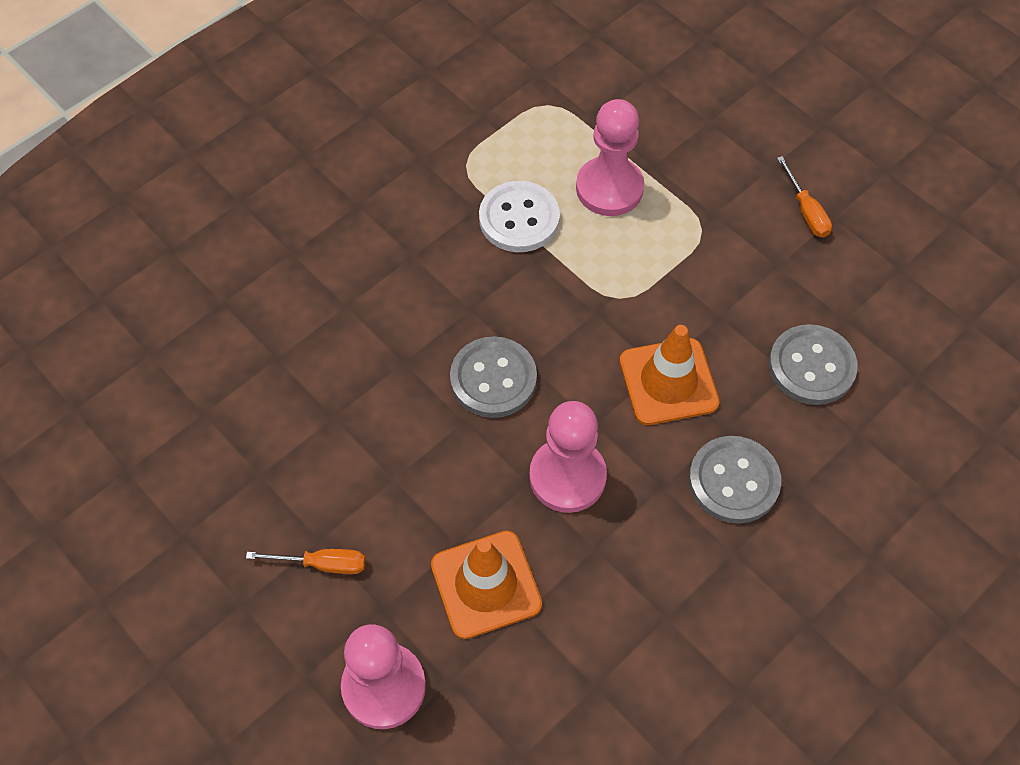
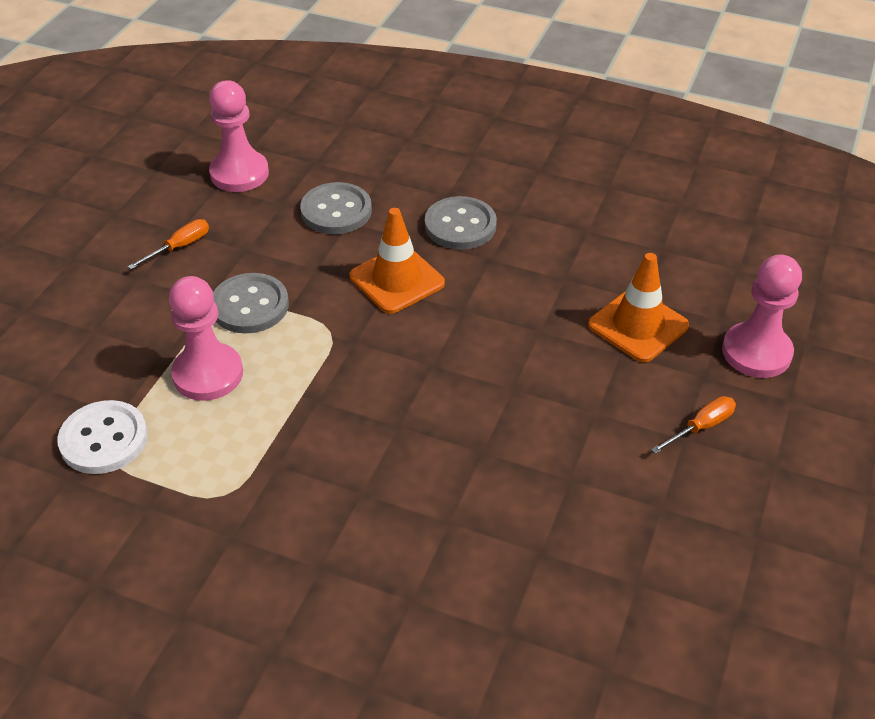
camera: 115 degrees left, 15 degrees down
(322, 564) = (701, 427): orange screwdriver -> orange screwdriver turned 75 degrees clockwise
(493, 379) = (461, 383): grey button -> grey button (250, 306)
(519, 219) = (275, 427): white button -> white button (104, 439)
(567, 477) = (518, 310): pink pawn -> pink pawn (239, 173)

